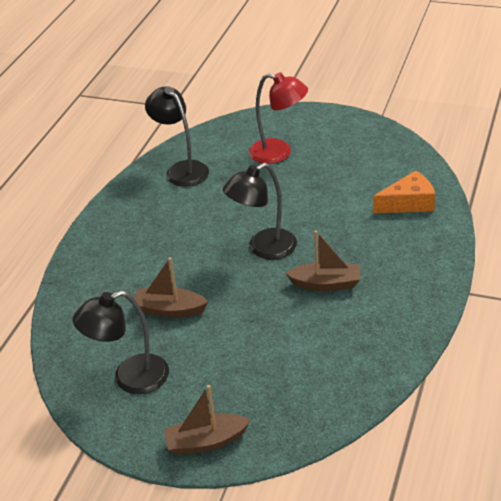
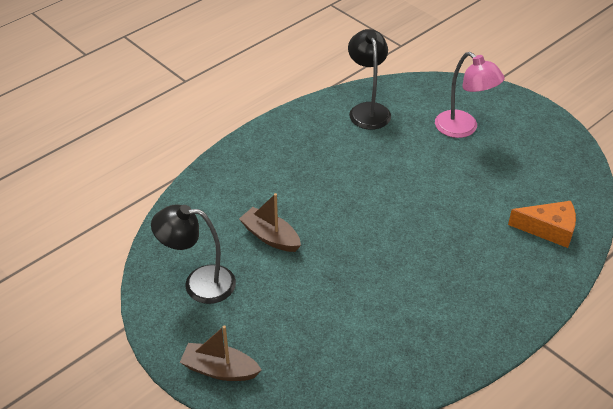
camera: 25 degrees right, 5 degrees up
(263, 248) = (386, 215): black lamp -> none
(279, 153) = (463, 129): red lamp -> pink lamp
(326, 284) = (417, 274): brown boat -> none

